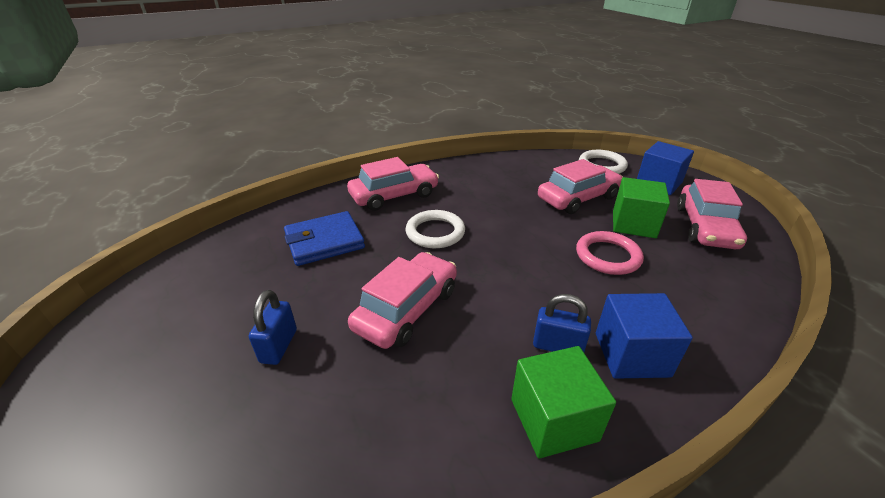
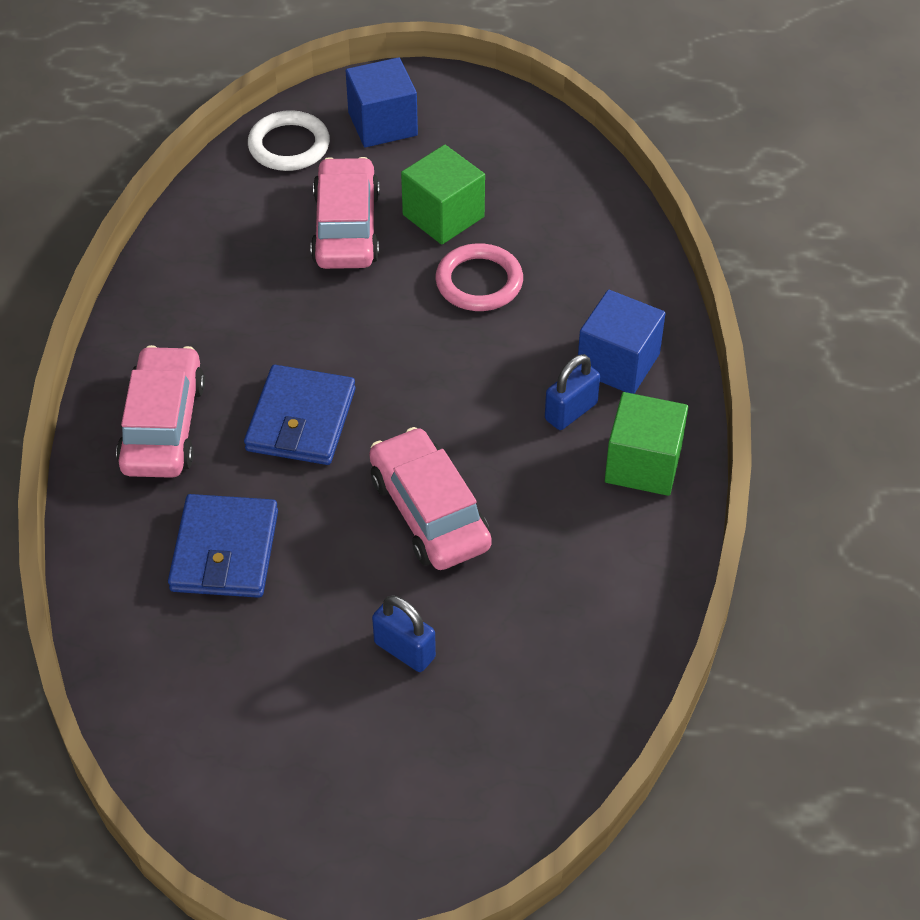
camera: 60 degrees left, 15 degrees up
(435, 232) = (301, 420): white ring -> blue wallet
(705, 227) = (499, 158): pink car -> none

